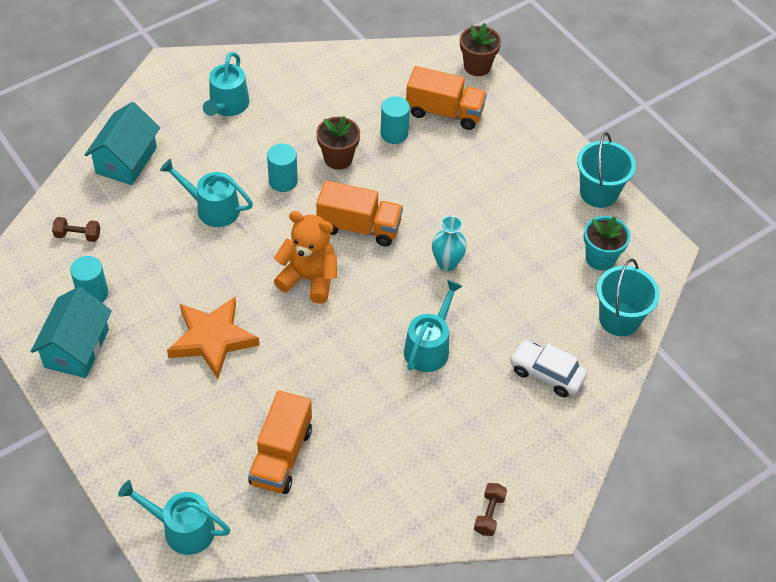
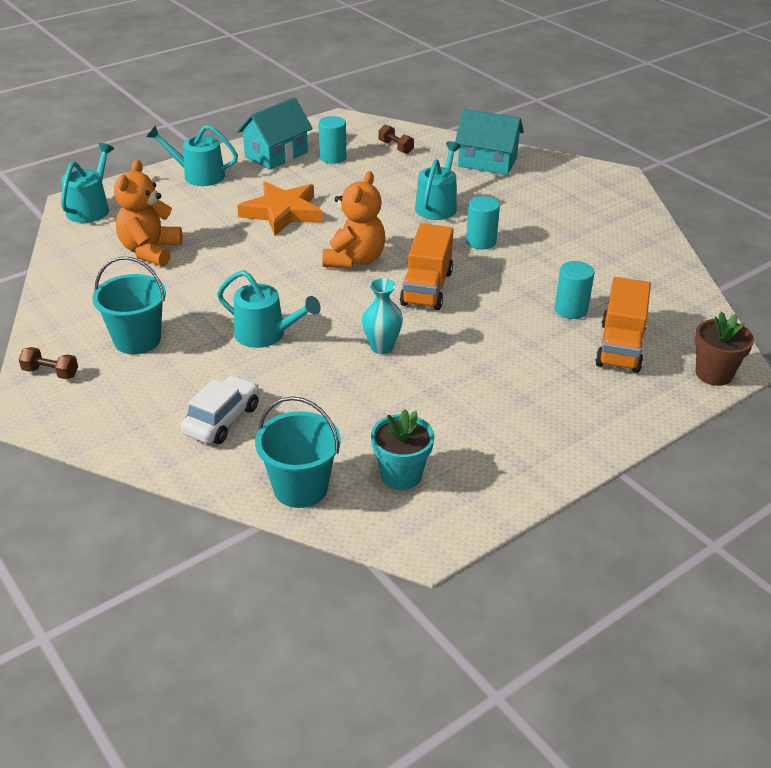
camera: 90 degrees right, 15 degrees down
(76, 348) = (276, 155): turquoise house -> turquoise house turned 60 degrees counterclockwise
(78, 235) = (395, 147): brown dumbbell -> brown dumbbell turned 45 degrees counterclockwise
(227, 105) = (575, 207): turquoise watering can -> turquoise watering can (199, 175)
(281, 456) = (150, 251): orange truck -> orange teddy bear
(338, 158) = (521, 273): brown flower pot -> none
(598, 193) = (517, 479): turquoise bucket -> turquoise bucket (137, 340)

